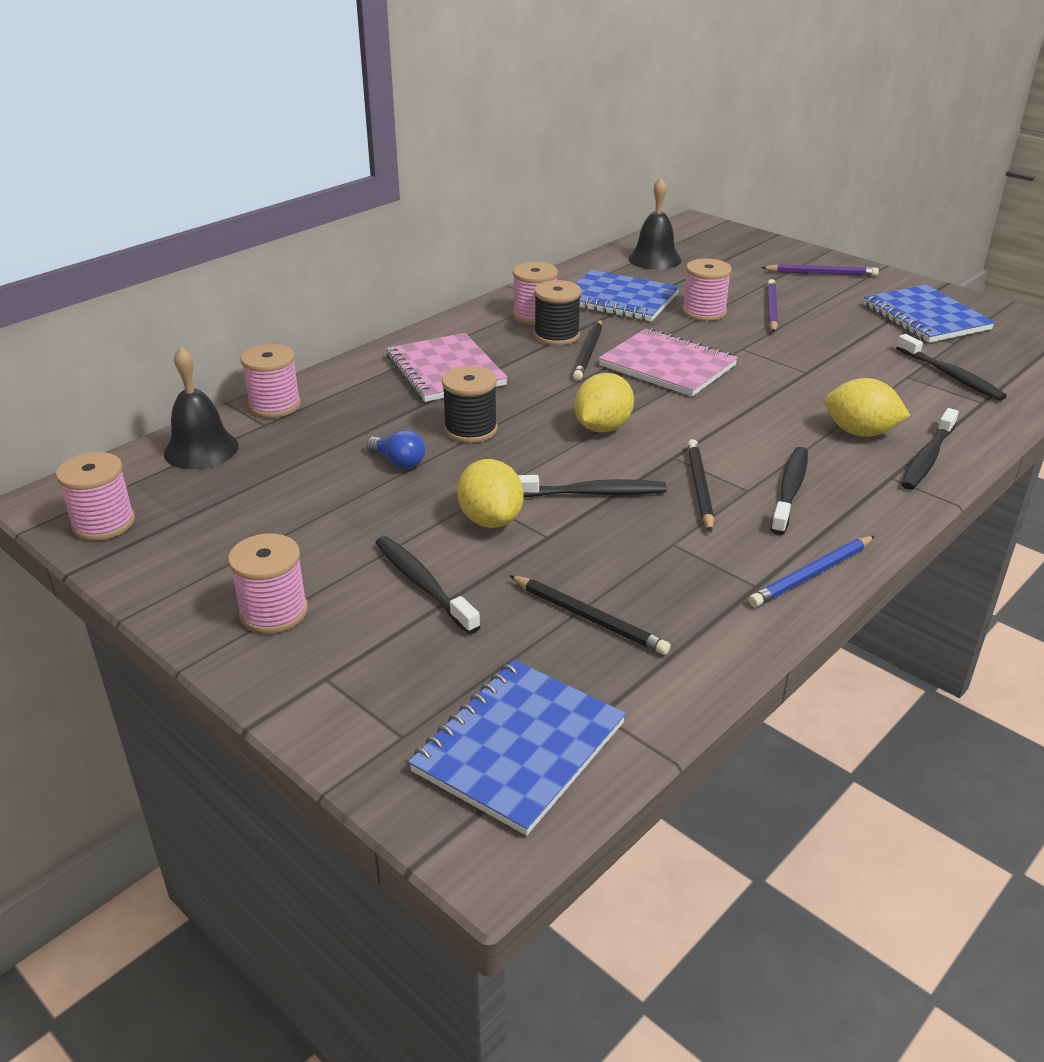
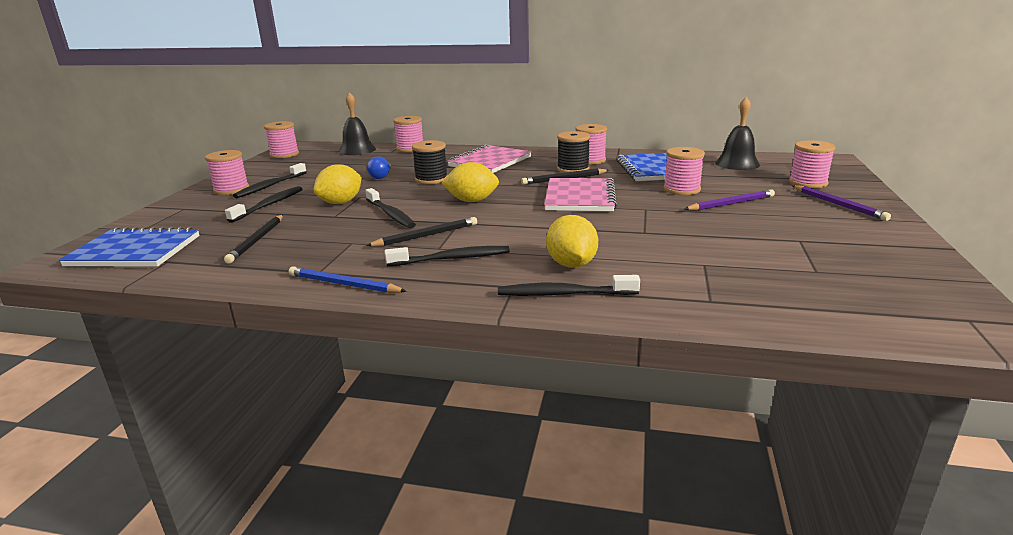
camera: 60 degrees right, 10 degrees down
(751, 259) = (808, 183): none -> pink spool
(925, 317) = (844, 252): blue notebook -> none
(951, 375) = (739, 279): black toothbrush -> black toothbrush (270, 186)

